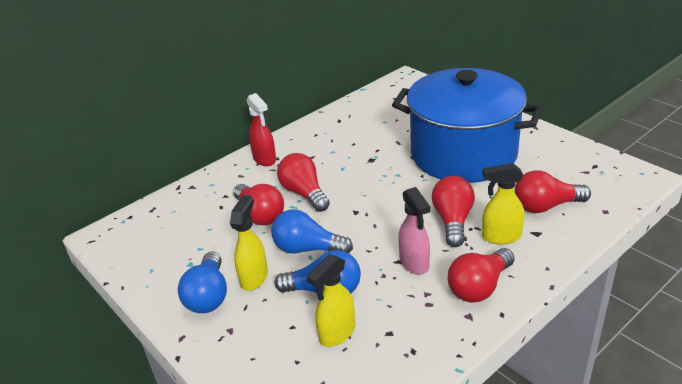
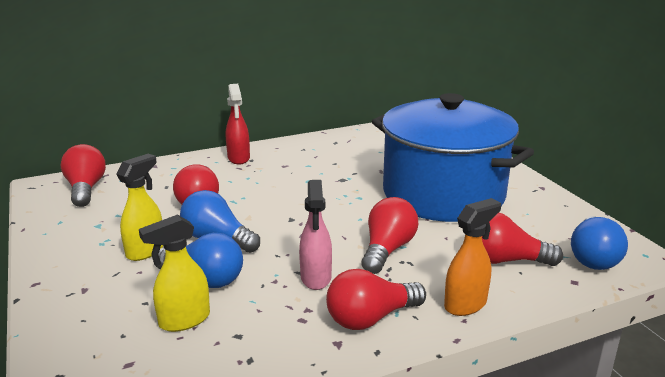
camera: 15 degrees right, 10 degrees down
(208, 296) = (91, 255): blue light bulb -> blue light bulb (593, 257)
(304, 193) = (253, 193): red light bulb -> red light bulb (85, 189)
(500, 237) = (430, 277): yellow spray bottle -> none
(541, 254) = (466, 304): none -> orange spray bottle

